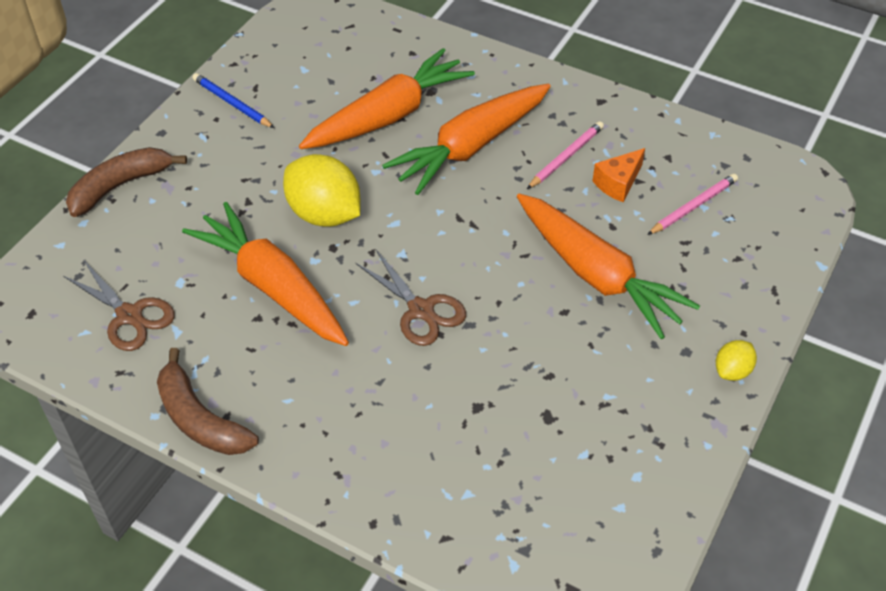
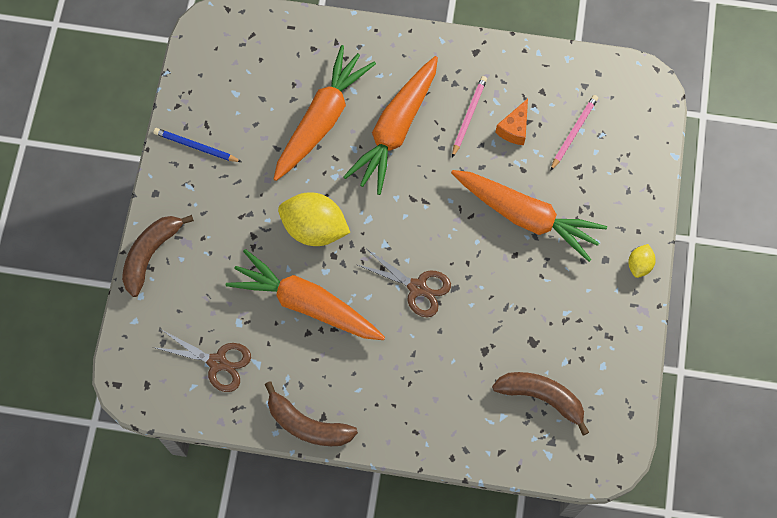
camera: 20 degrees left, 20 degrees up
(533, 487) = (542, 397): none -> brown banana

